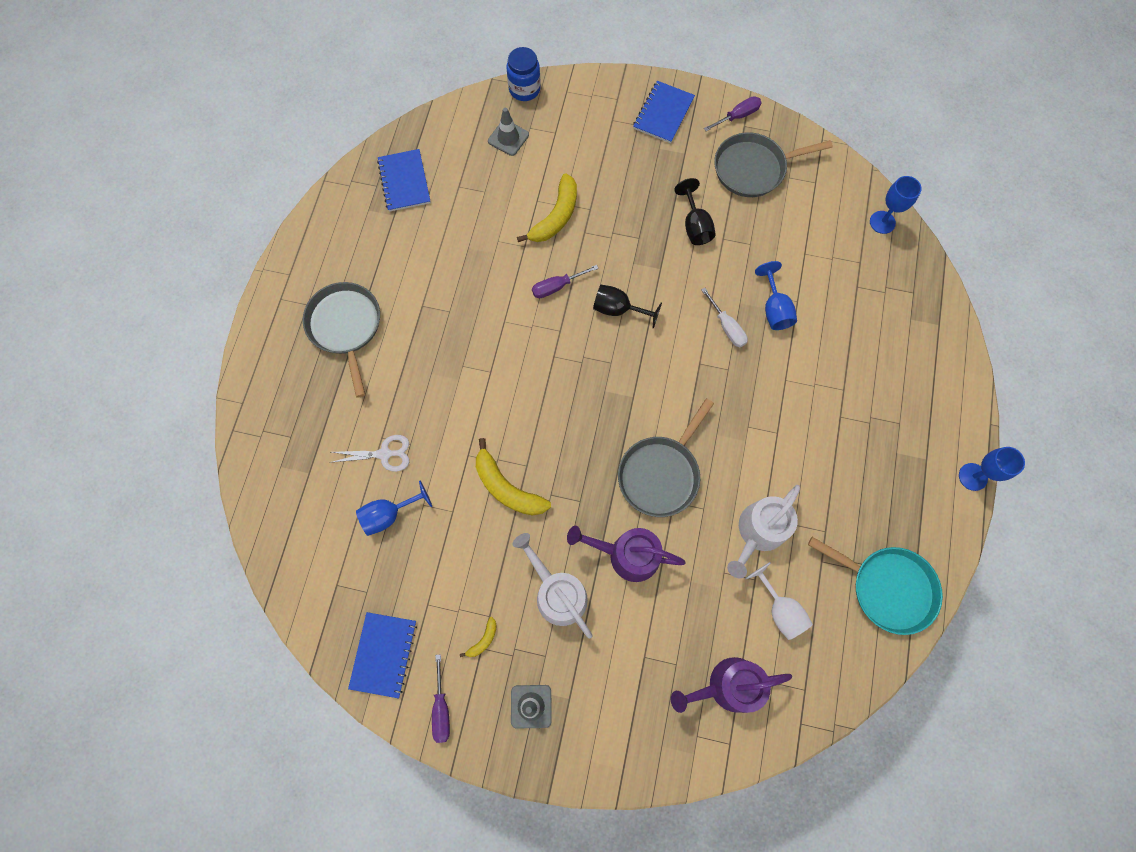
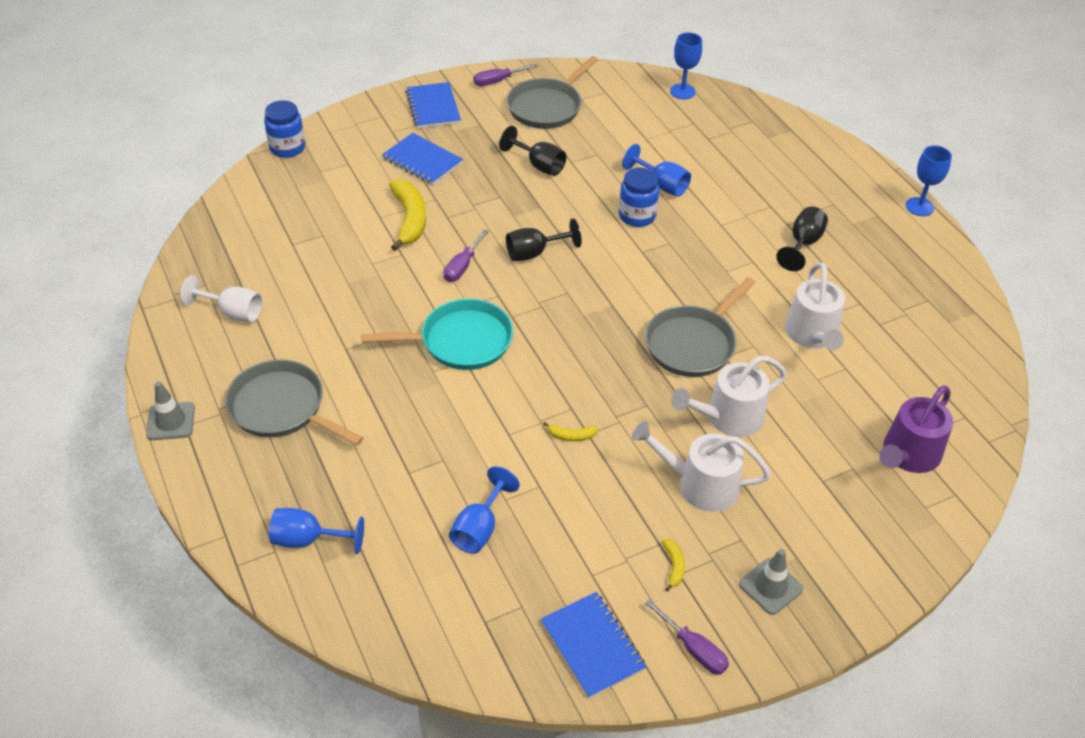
camera: 40 degrees left, 25 degrees down
(284, 443) = (308, 540): none -> blue goblet
(385, 454) = (425, 483): white scissors -> none
(404, 181) = (232, 267): blue notebook -> blue notebook (422, 161)
(507, 488) = (571, 436): yellow banana -> yellow banana, size x0.46
(508, 138) = (306, 187): grey traffic cone -> grey traffic cone (171, 421)
(627, 555) = (728, 417): purple watering can -> white watering can
(661, 474) = (693, 343): grey pan -> grey pan turned 45 degrees clockwise
(726, 326) = (637, 216): white screwdriver -> blue jar
(737, 116) = (498, 81): purple screwdriver -> purple screwdriver turned 135 degrees counterclockwise
(780, 609) = (886, 375): white goblet -> white goblet (233, 312)
(834, 444) = (803, 244): none -> black goblet
(887, 588) = (943, 311): turquoise pan -> turquoise pan (460, 341)

